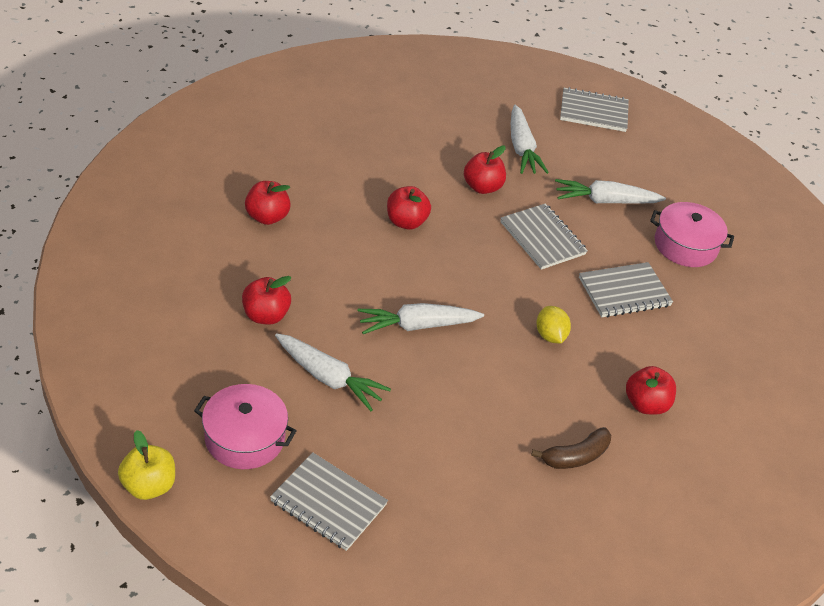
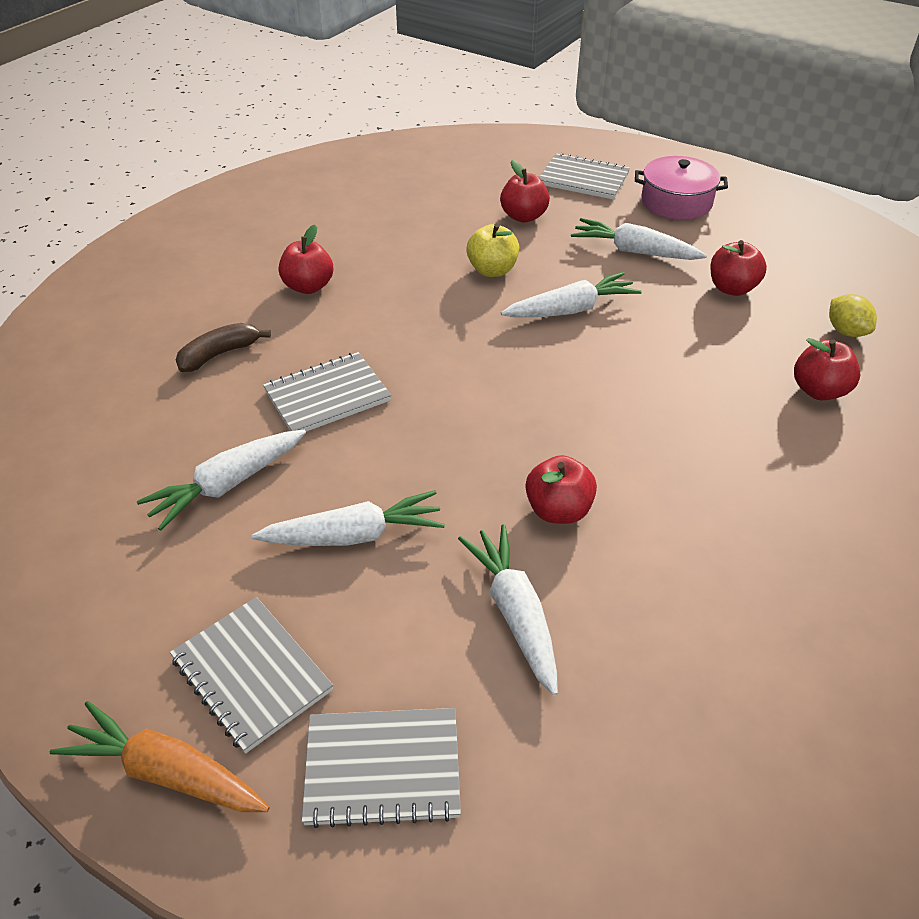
camera: 175 degrees right, 0 degrees up
(148, 486) = (724, 167): yellow apple -> yellow apple (492, 270)
(406, 222) = (643, 425): red apple -> red apple (523, 216)
(542, 238) = (447, 446): grey notebook -> grey notebook (252, 674)
(550, 335) = (419, 328): yellow lemon -> yellow lemon (846, 331)
(575, 456) = (381, 237): brown banana -> brown banana (220, 354)
(685, 245) = (227, 485): pink pot -> white carrot
(688, 131) = (166, 772): none -> orange carrot

